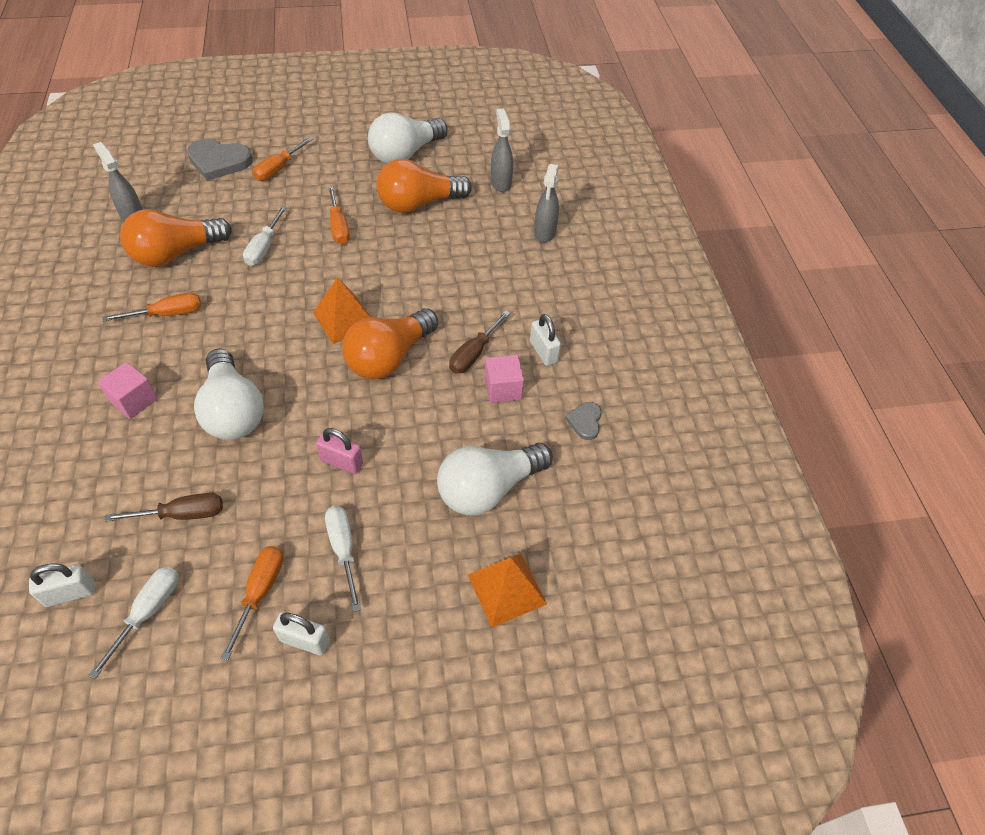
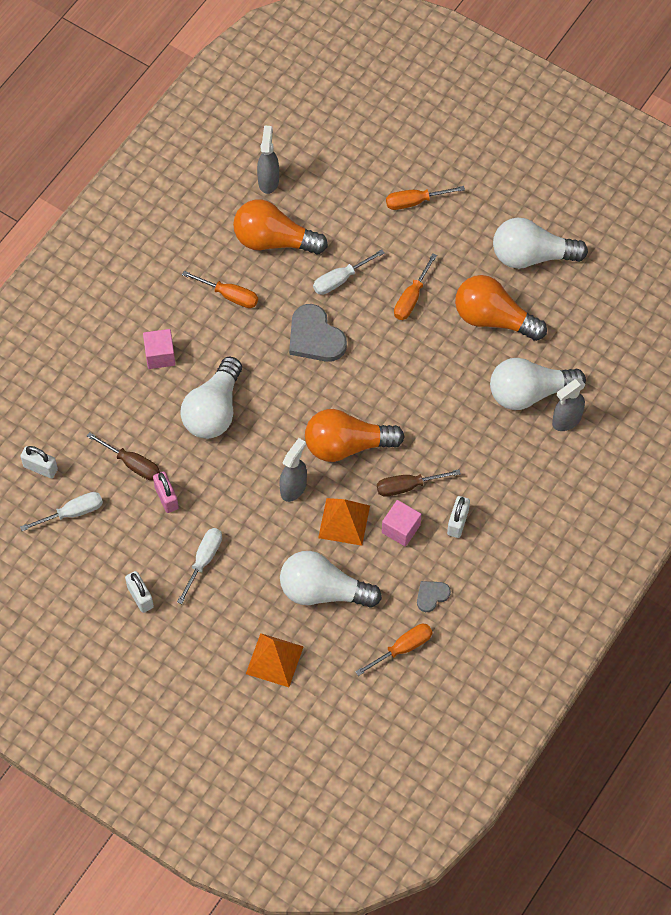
camera: 45 degrees right, 10 degrees up
(219, 161) = (374, 161): grey heart -> grey heart (315, 337)
(260, 591) = (139, 548): orange screwdriver -> orange screwdriver (403, 648)
(342, 462) = (250, 501): pink padlock -> pink padlock (166, 498)
(344, 319) = (344, 389): orange pyramid -> orange pyramid (344, 521)
(498, 232) = (529, 393): none -> white light bulb
(500, 183) = (581, 344): grey spray bottle -> grey spray bottle (293, 487)

